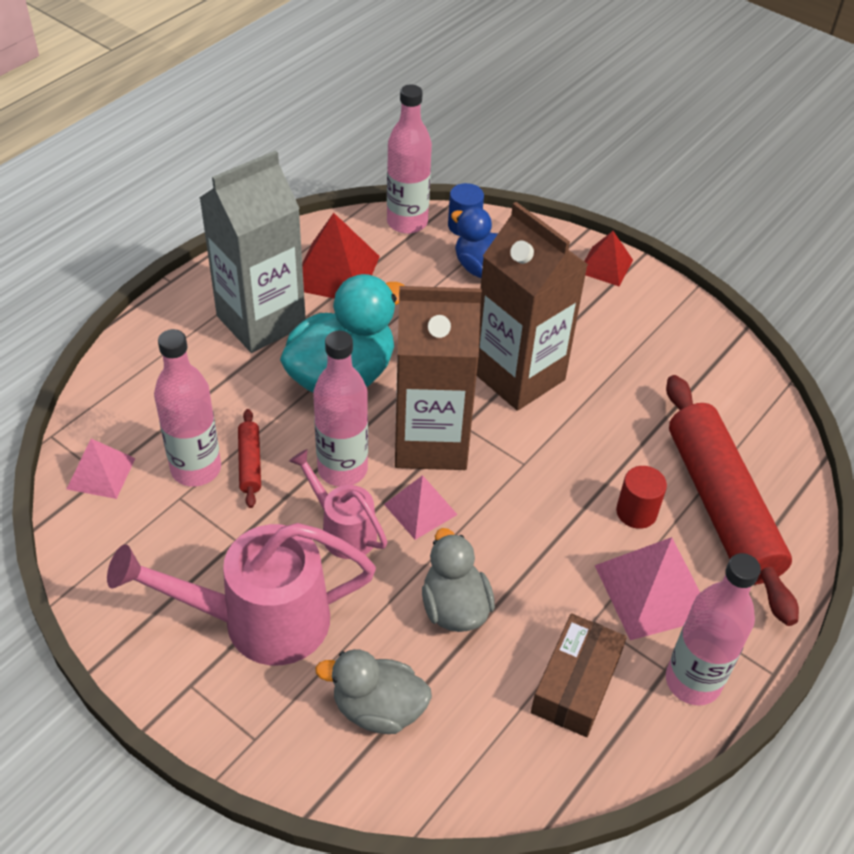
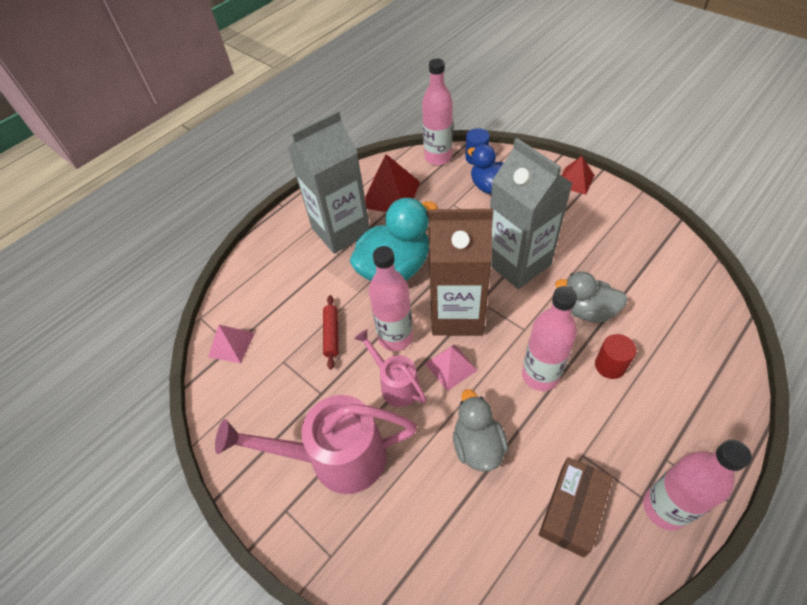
camera: 10 degrees right, 5 degrees up
(196, 469) = (295, 339): pink bottle -> pink bottle (540, 375)
(378, 709) = (422, 531): grey duck -> grey duck (587, 311)
(518, 376) = (517, 263): brown carton -> grey carton
(653, 591) = (627, 430): pink pyramid -> none
(721, 506) = (674, 359): red rolling pin -> none

